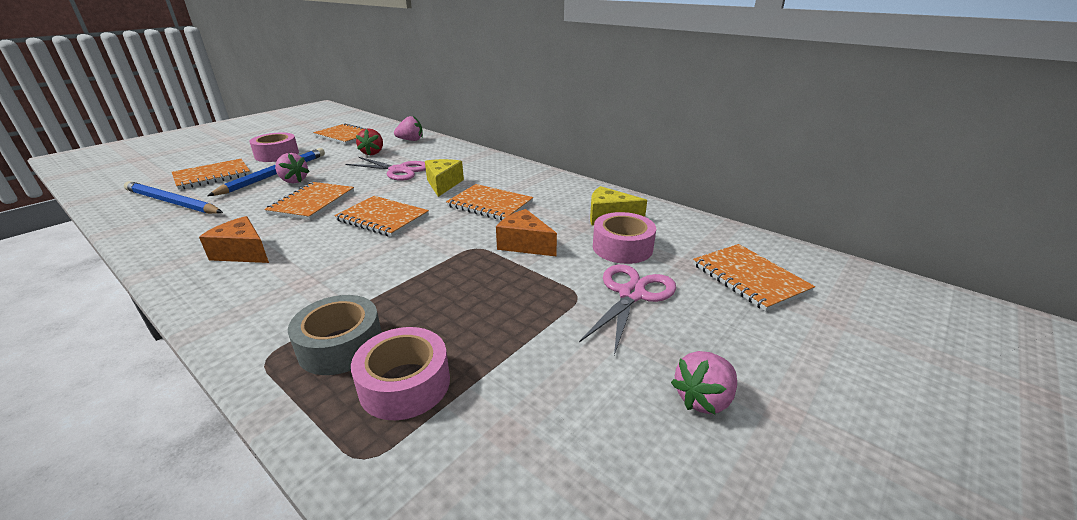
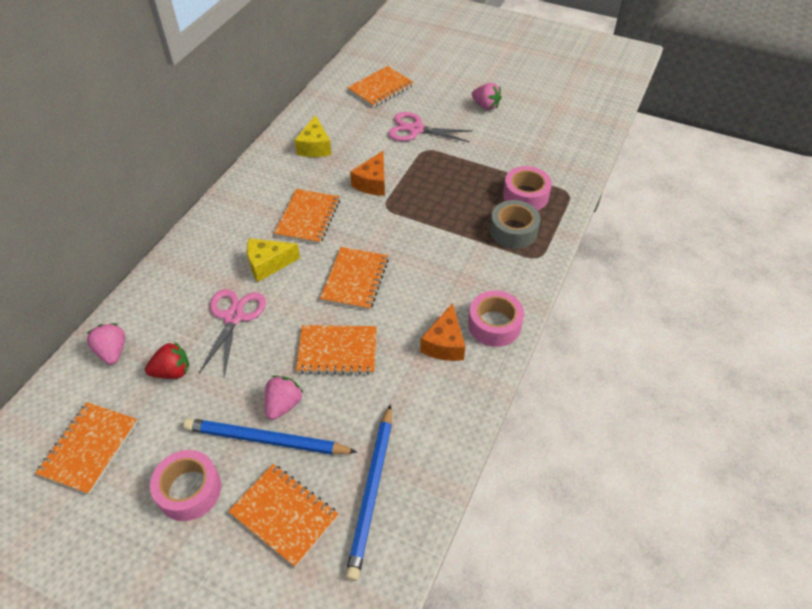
camera: 105 degrees left, 20 degrees up
(622, 247) = (361, 137): pink tape -> pink tape (494, 325)

